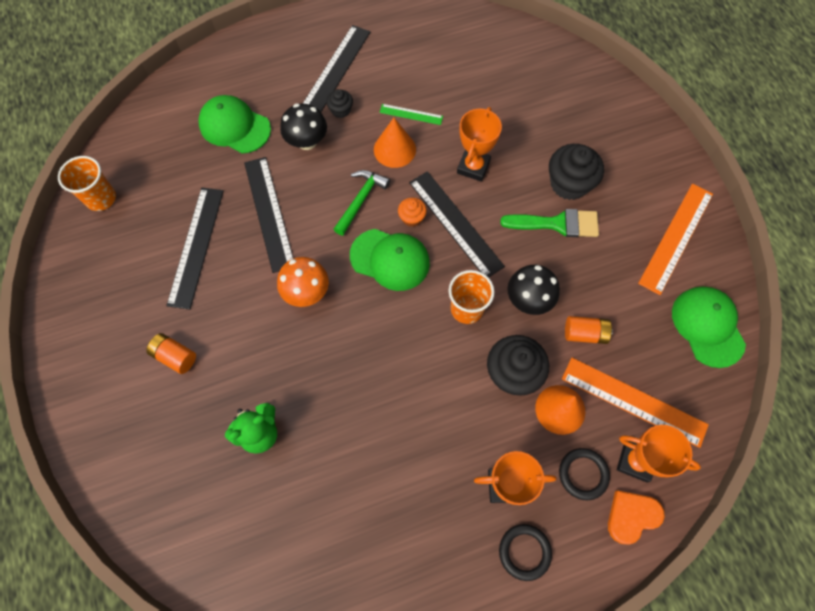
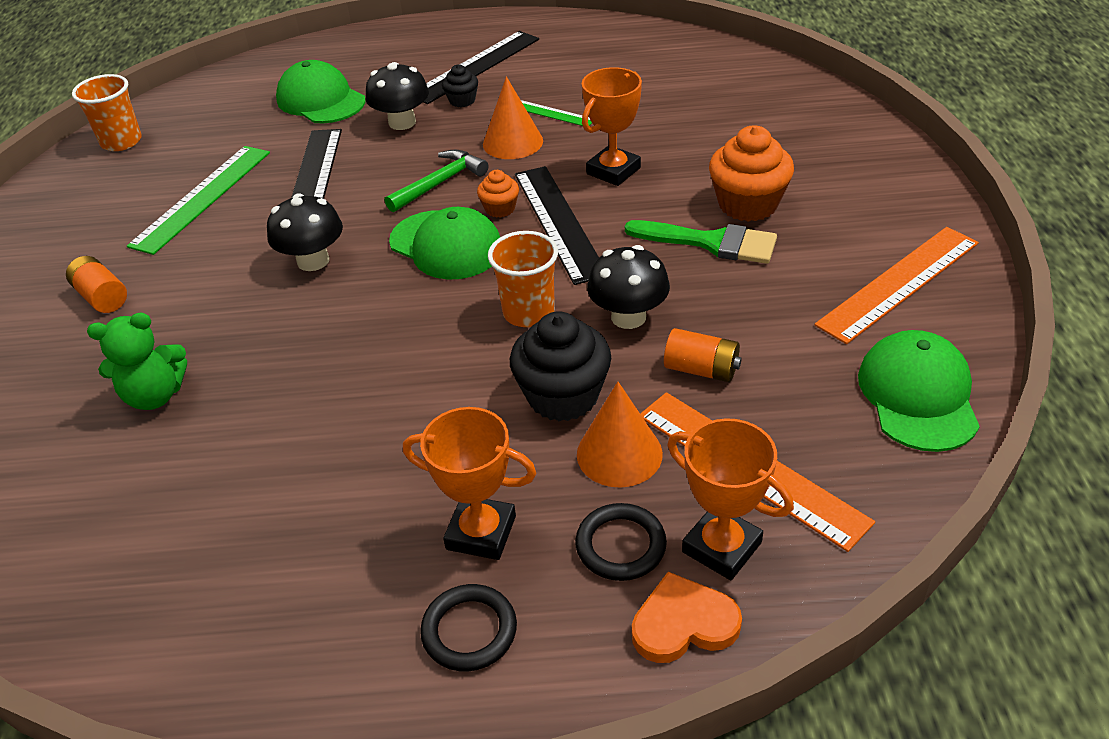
camera: 20 degrees right, 25 degrees down
(196, 246) = (202, 198): black ruler -> green ruler
(306, 292) = (313, 261): orange mushroom -> black mushroom
(569, 184) = (748, 204): black cupcake -> orange cupcake

